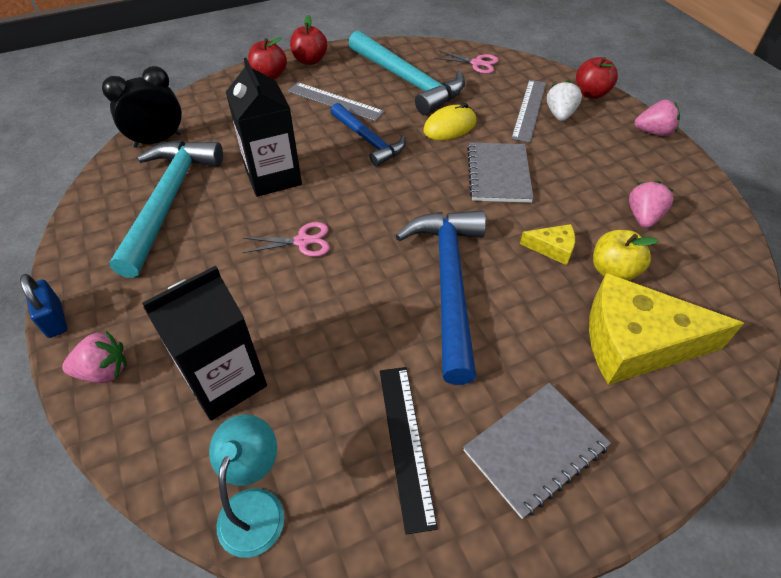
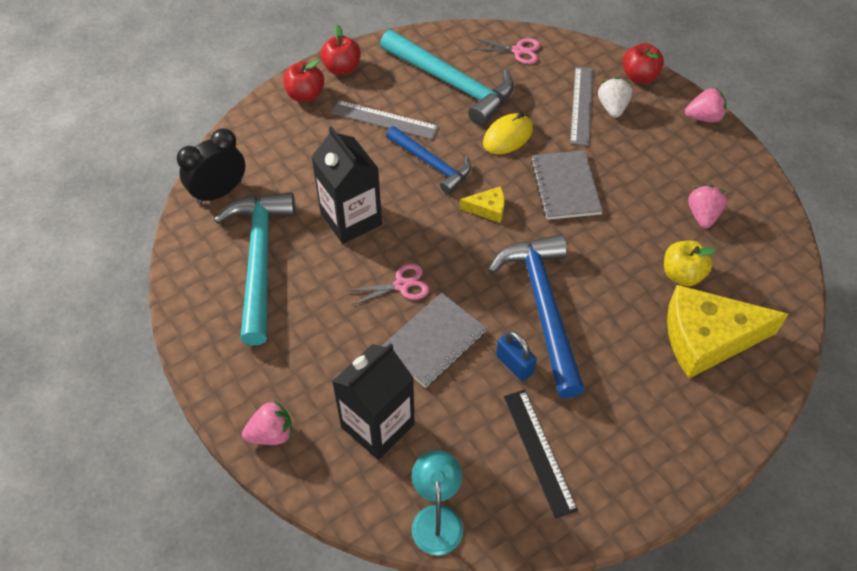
camera: 10 degrees left, 5 degrees up
(54, 319) = (205, 395): blue padlock -> blue padlock (514, 364)
(535, 449) = (639, 439): grey notebook -> grey notebook (433, 341)
(552, 248) = (627, 259): yellow cheese -> yellow cheese (488, 209)

